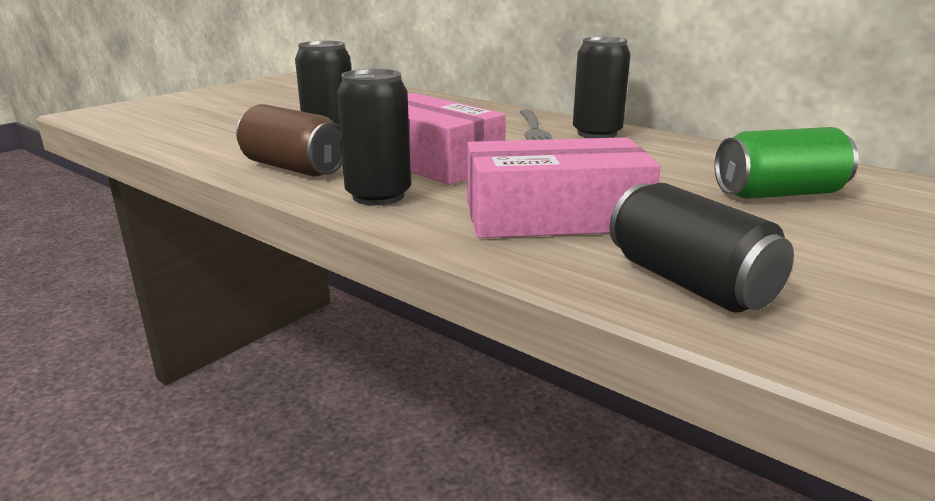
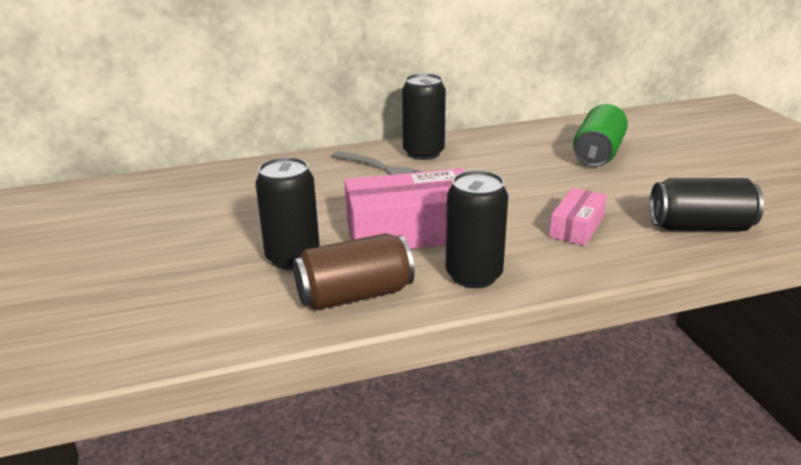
camera: 55 degrees left, 5 degrees up
(555, 216) = (577, 227): pink box -> pink box, size x0.54

